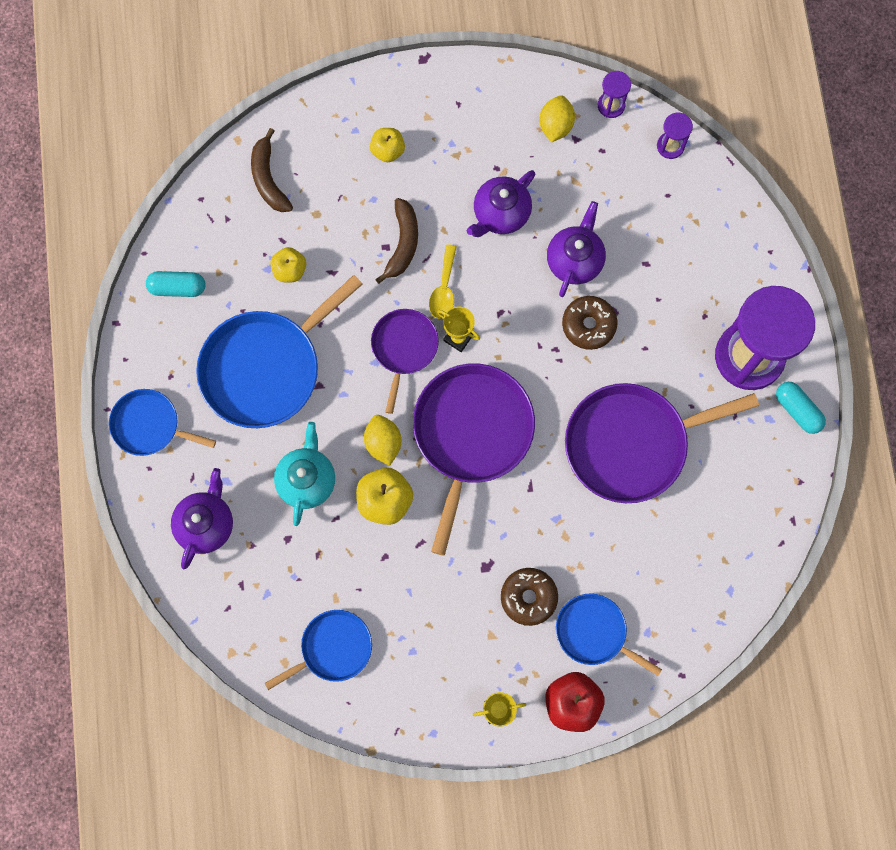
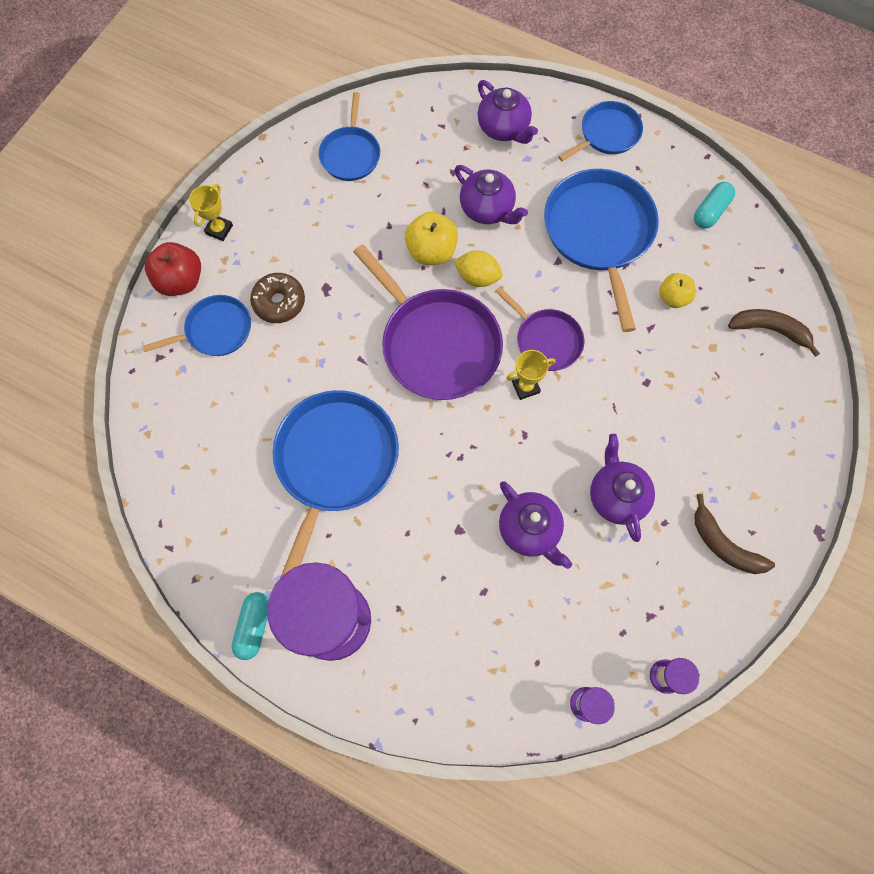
camera: 125 degrees right, 5 degrees down
(307, 480) = (488, 209): turquoise teapot -> purple teapot
(388, 151) = (739, 440): yellow apple -> none
(403, 243) = (641, 397): brown banana -> brown banana (724, 545)
(444, 289) = (577, 403): yellow spoon -> none
(555, 126) = (675, 606): yellow lemon -> none
(588, 325) = (462, 499): brown donut -> none
(632, 443) = (335, 462): purple pan -> blue pan
(797, 410) = (254, 626): turquoise capsule -> turquoise capsule turned 75 degrees counterclockwise

